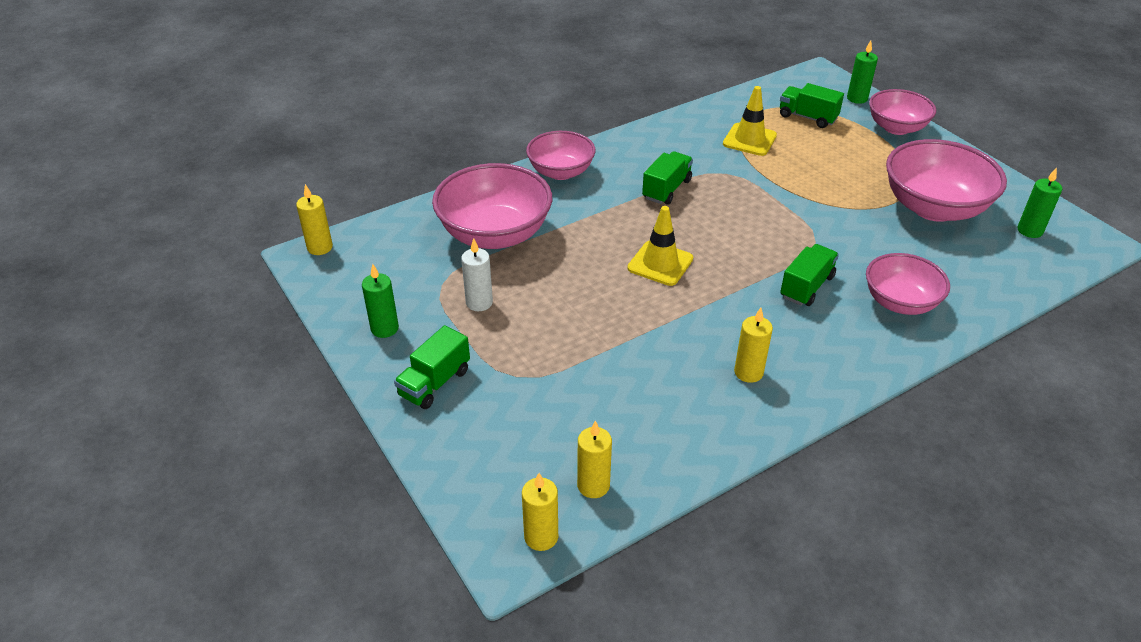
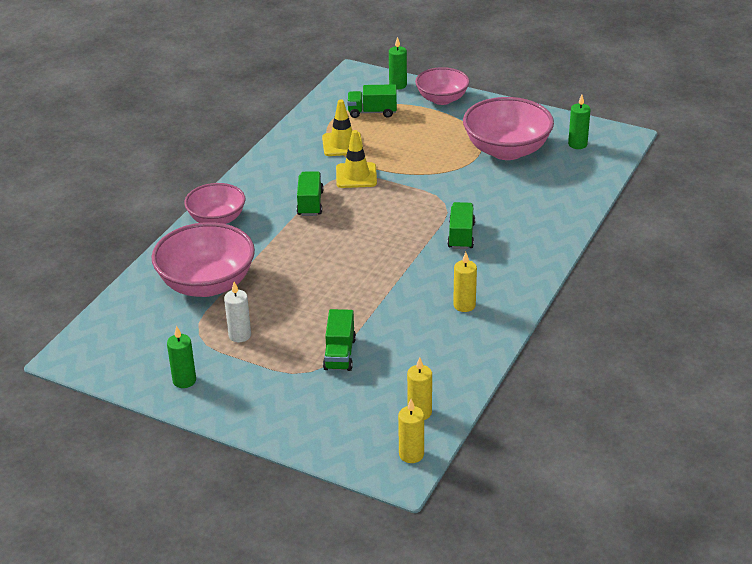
camera: 30 degrees left, 5 degrees down
(320, 247) = (73, 346): yellow candle -> none
(434, 383) = (256, 399): green truck -> green truck (339, 354)
(660, 263) = (349, 258): yellow traffic cone -> yellow traffic cone (356, 176)
(900, 302) = (528, 223): pink bowl -> none

